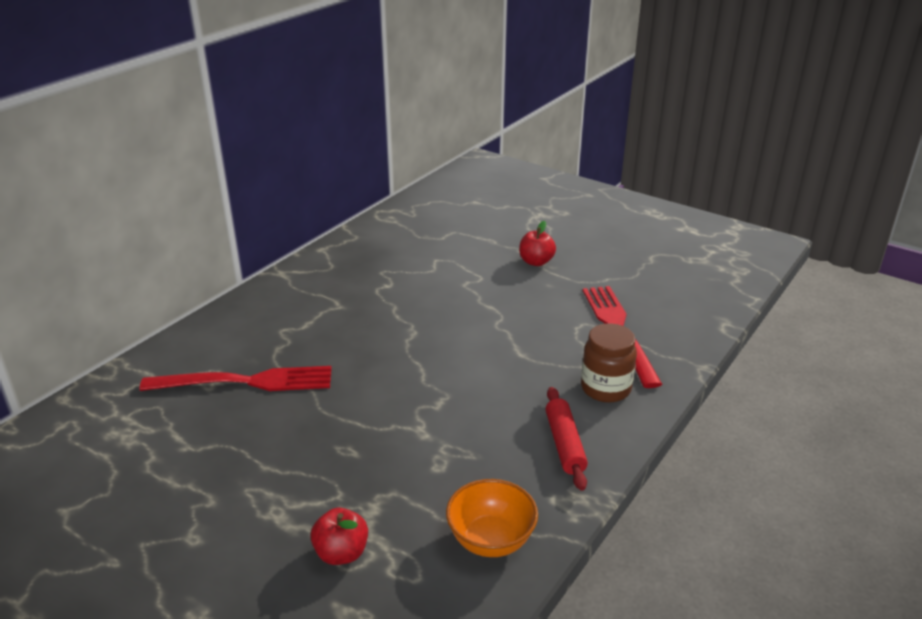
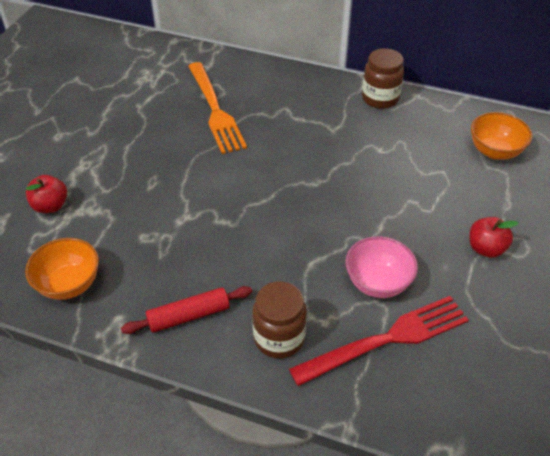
camera: 75 degrees right, 15 degrees up
(247, 381) = (215, 110): red fork -> orange fork
(310, 269) = (380, 98): none -> brown jar
(425, 230) = (494, 151): none -> orange bowl
(556, 322) = (377, 283): none -> pink bowl

